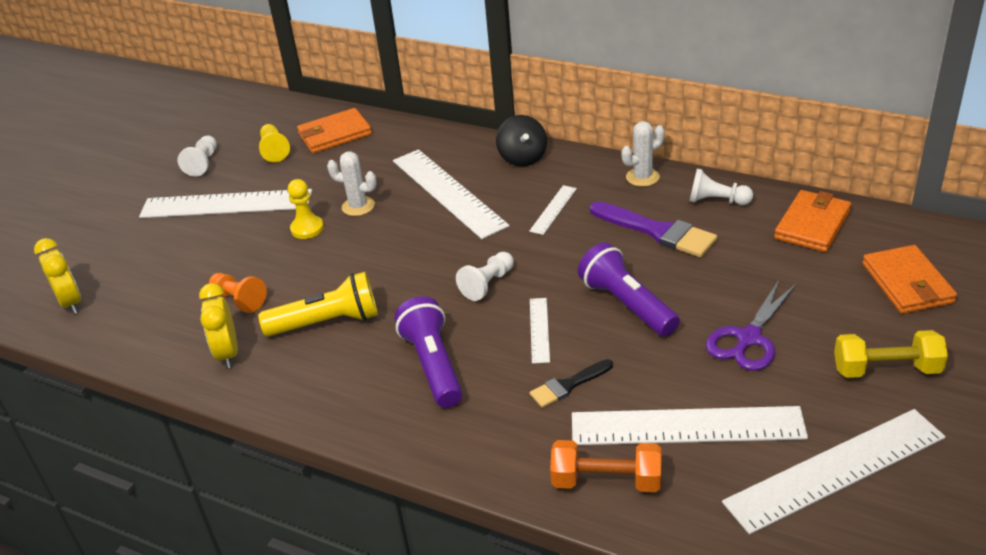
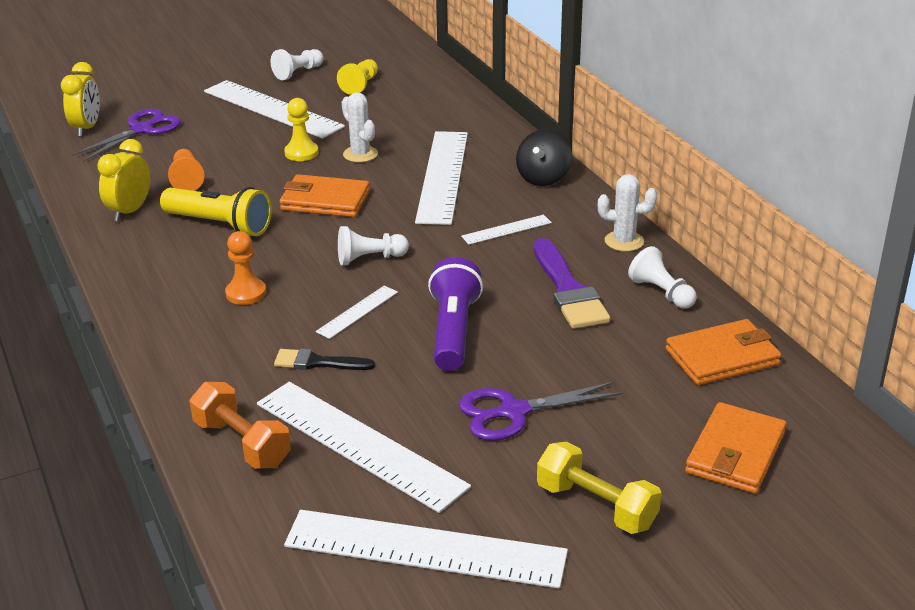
camera: 35 degrees right, 5 degrees down
(129, 278) = (142, 130): none -> purple scissors
(334, 134) = (421, 93): orange wallet -> orange wallet (325, 201)
(433, 365) = (246, 293): purple flashlight -> orange pawn

